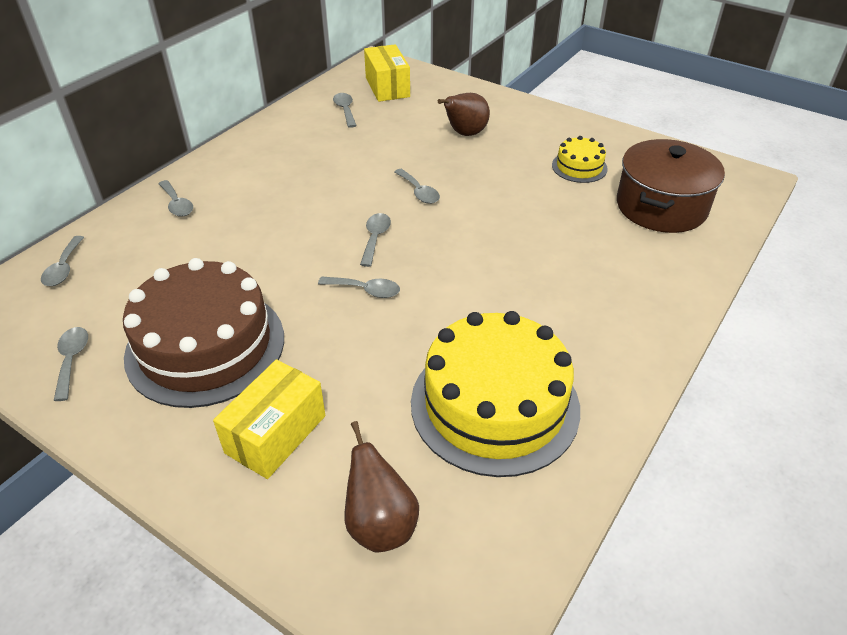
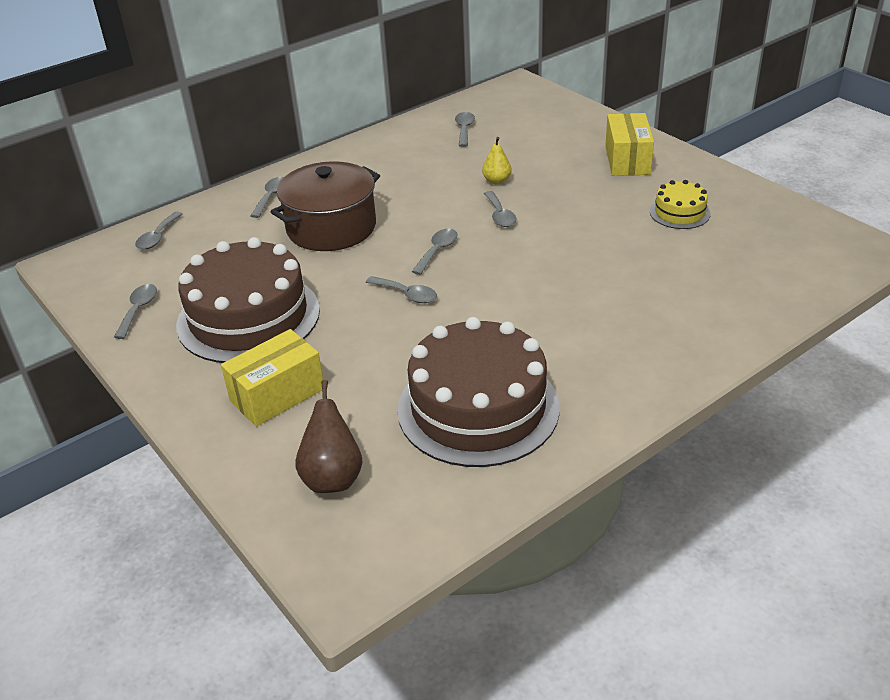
camera: 20 degrees right, 5 degrees down
(177, 204) = (271, 197): grey spoon -> grey spoon turned 150 degrees counterclockwise
(387, 87) = (517, 111): yellow box -> yellow box (627, 160)
(400, 158) = (497, 181): none -> yellow pear
(465, 134) = (575, 166): brown pear -> none
(494, 404) = (478, 408): yellow cake -> brown cake
(661, 206) = (747, 262): brown pot -> brown pot (331, 227)

